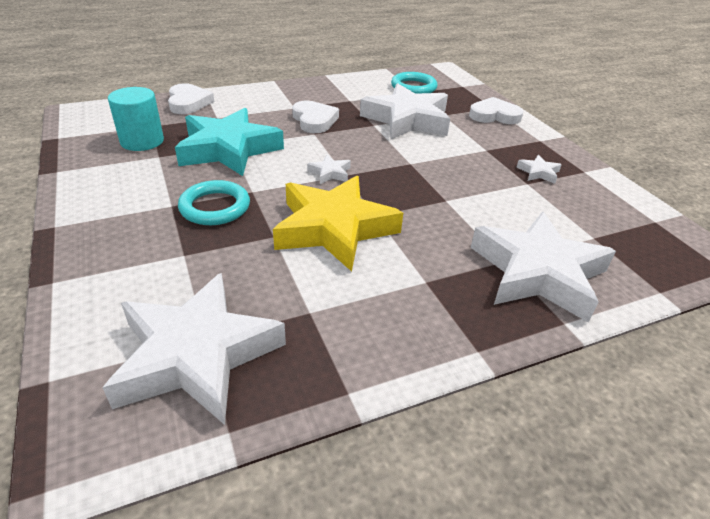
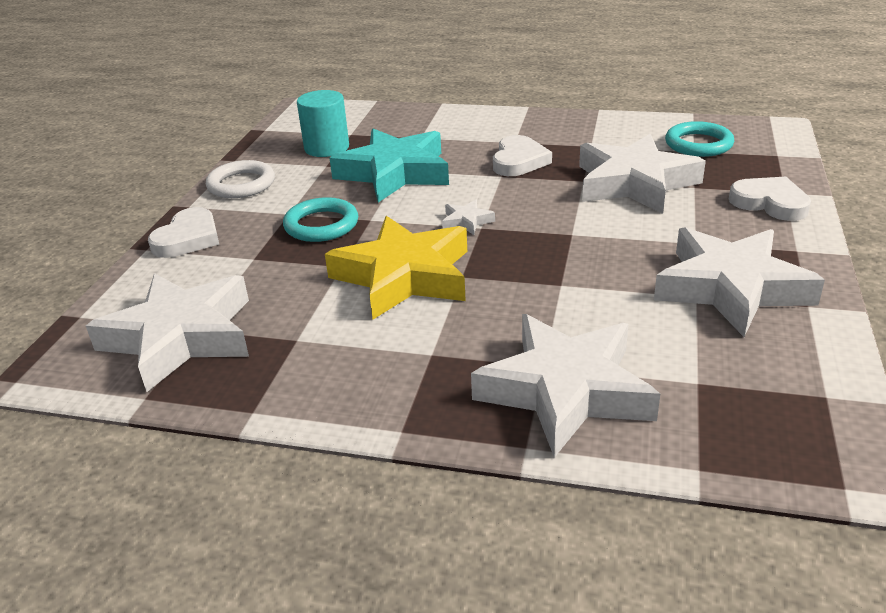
camera: 40 degrees right, 5 degrees down
(91, 191) = (241, 184): none -> white ring
(188, 102) = (409, 116): white heart -> white heart (188, 238)
(538, 173) = (731, 288): white star -> white star, size x2.48

